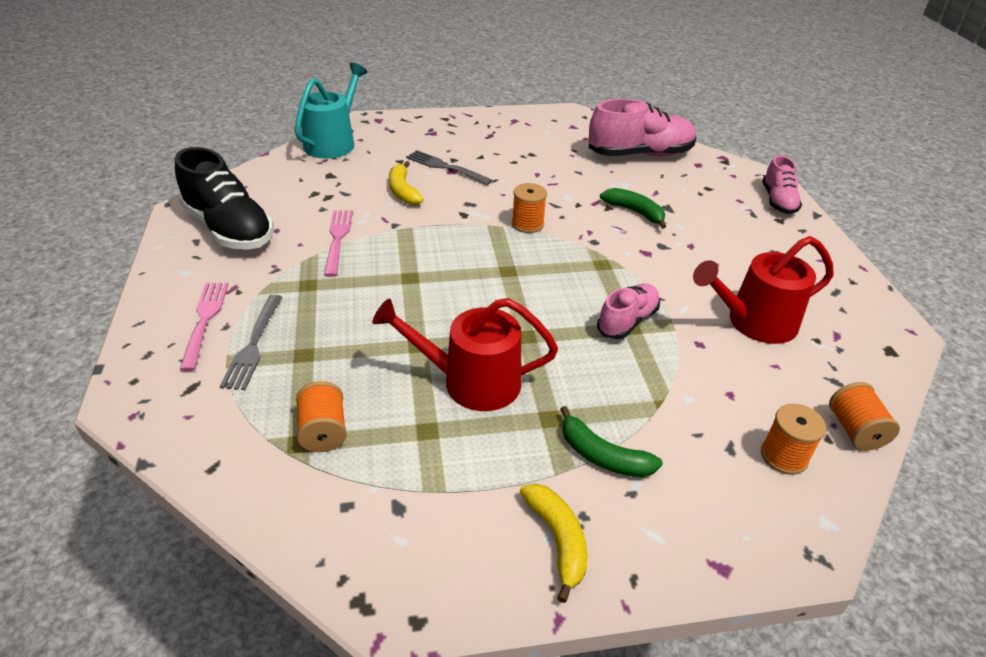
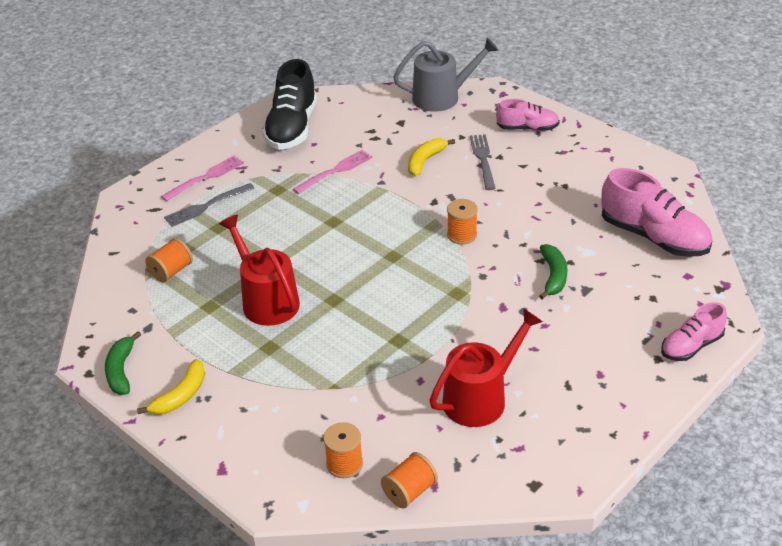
camera: 55 degrees right, 0 degrees up
(333, 143) = (442, 97): turquoise watering can -> grey watering can
(602, 456) = (261, 383): green banana -> green banana (121, 370)
(627, 321) = (404, 335): pink shoe -> pink shoe (527, 128)
(754, 322) = (480, 398): red watering can -> red watering can turned 105 degrees clockwise

